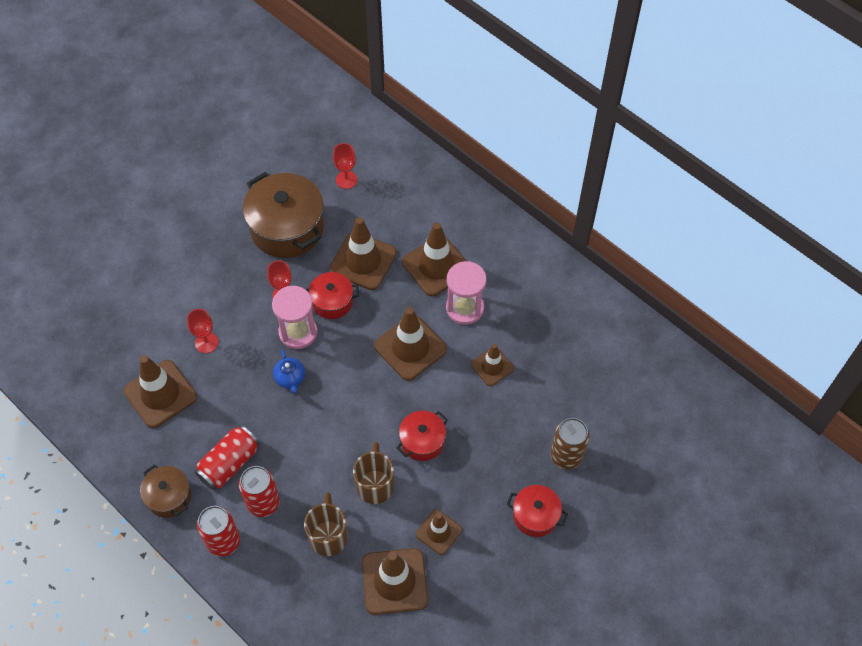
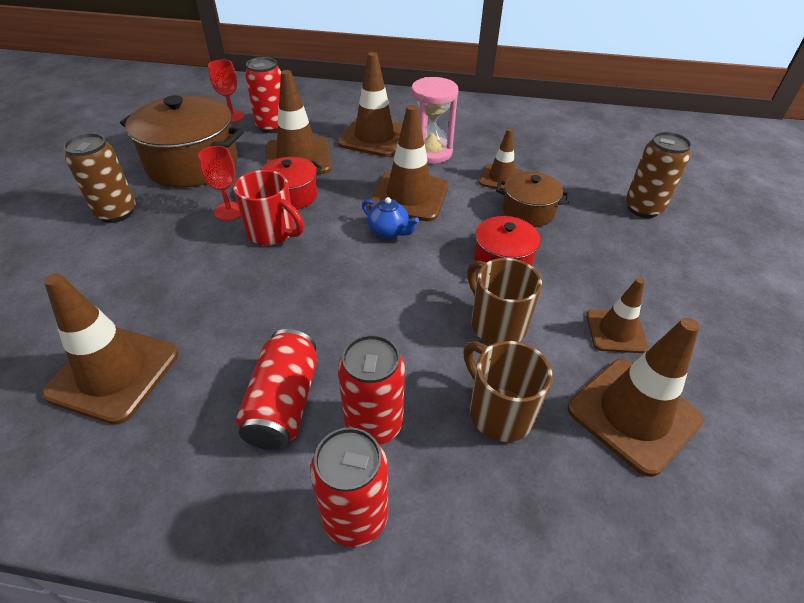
camera: 35 degrees left, 15 degrees down
(169, 497) = (211, 505): brown pot -> brown pot (528, 211)
(206, 342) = (155, 289): red goblet -> none
(215, 257) = (116, 212): none -> brown can
(290, 378) = (297, 275): blue teapot -> blue teapot (389, 231)
(298, 332) = (272, 233): pink hourglass -> red mug
(369, 209) = (272, 126): none -> red can
(535, 515) = (682, 265): red pot -> none

